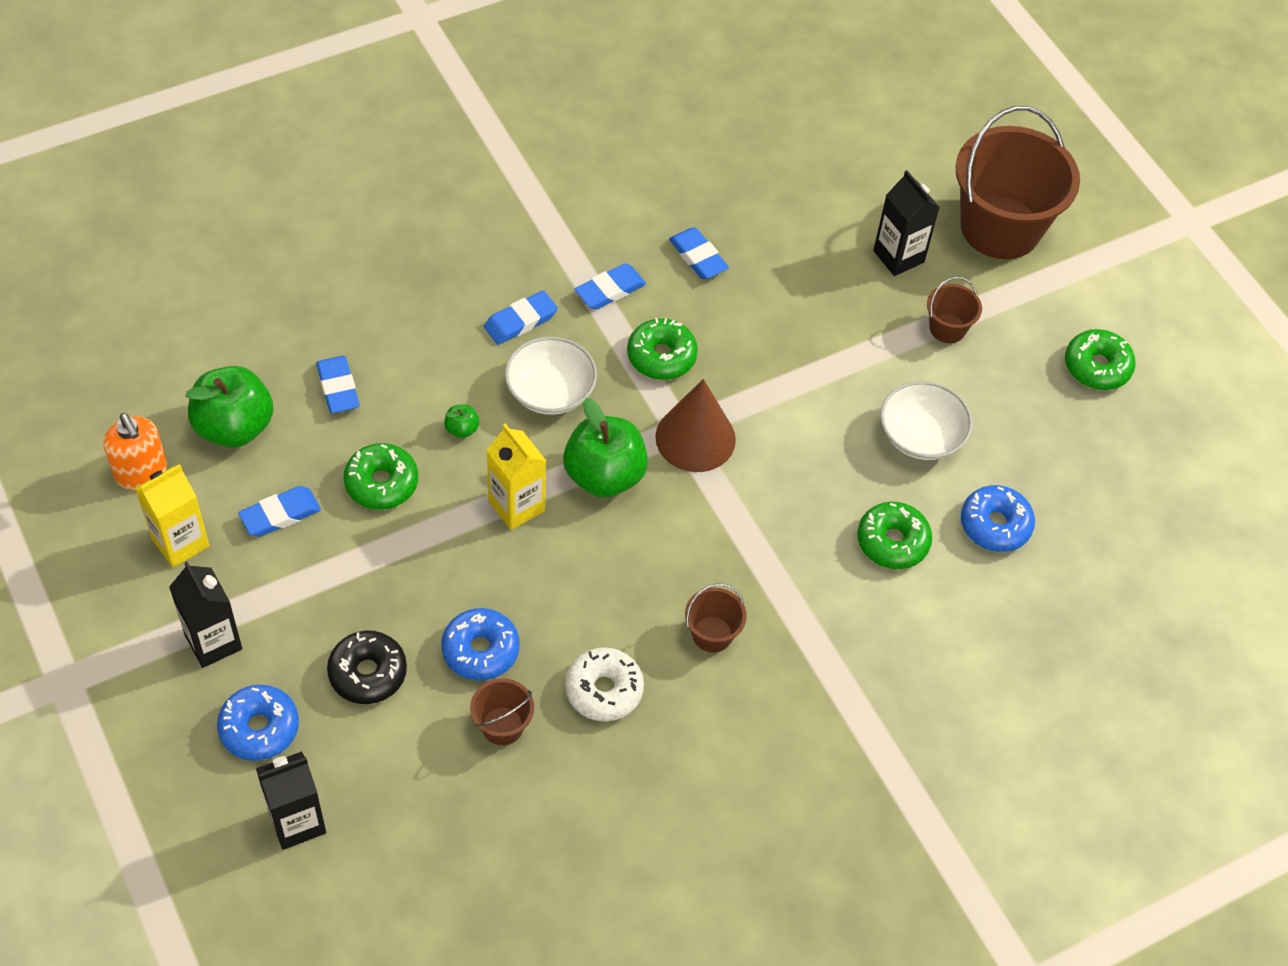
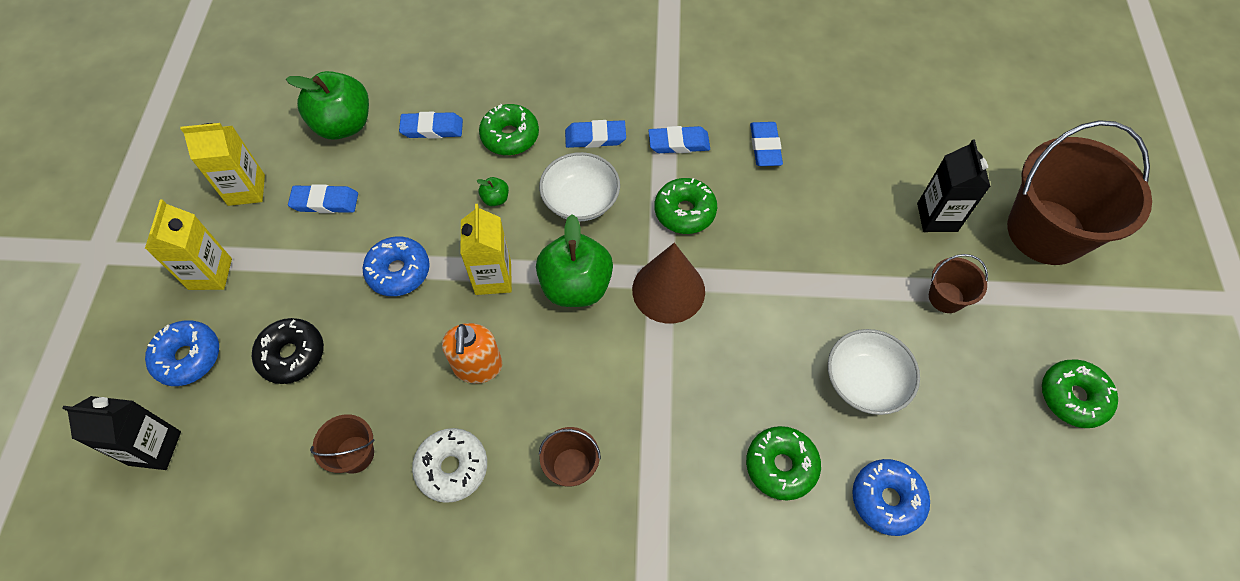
camera: 35 degrees right, 5 degrees up
(141, 472) = (261, 128): orange soap dispenser -> orange soap dispenser (478, 366)
(213, 642) = (210, 274): black carton -> yellow carton
(338, 388) = (432, 128): blue eraser -> blue eraser turned 75 degrees clockwise
(381, 483) = (410, 212): green donut -> green donut (510, 136)
(480, 650) = (384, 381): blue donut -> blue donut (398, 271)

